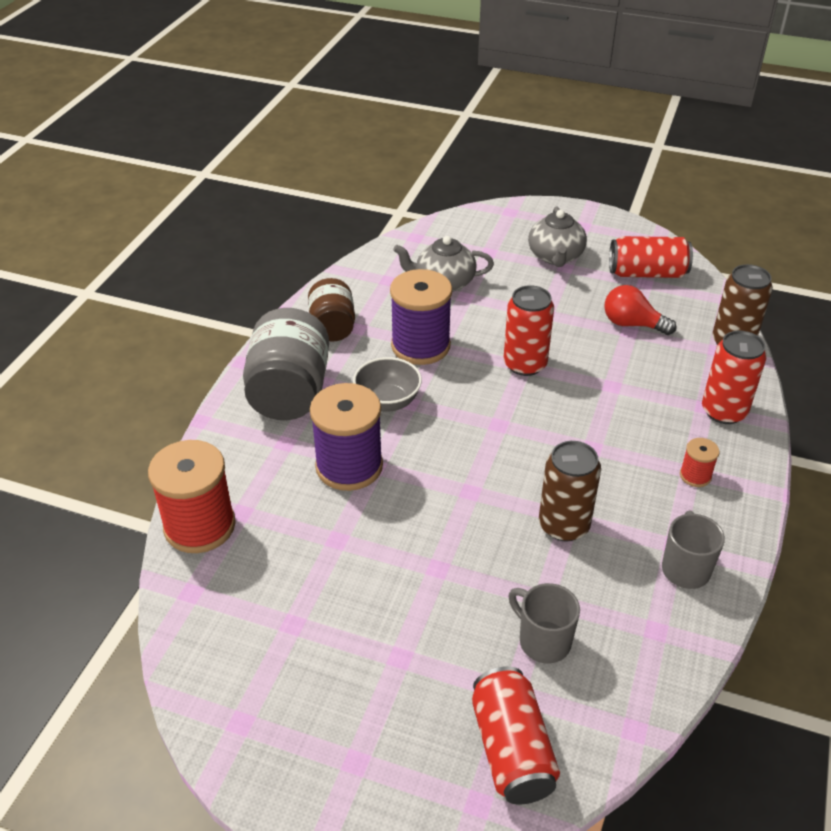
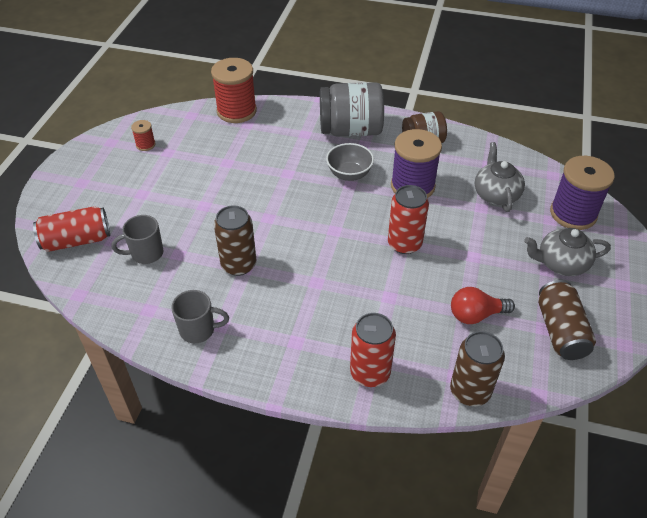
camera: 85 degrees right, 5 degrees up
(349, 466) = (286, 162): purple spool -> purple spool (573, 214)
(543, 641) = (146, 253): grey mug -> grey mug turned 150 degrees counterclockwise
(632, 324) = (476, 315): red light bulb -> red light bulb turned 120 degrees counterclockwise
(647, 273) = (560, 331): red can -> brown can
(695, 476) = (291, 344): red spool -> red spool (145, 145)

